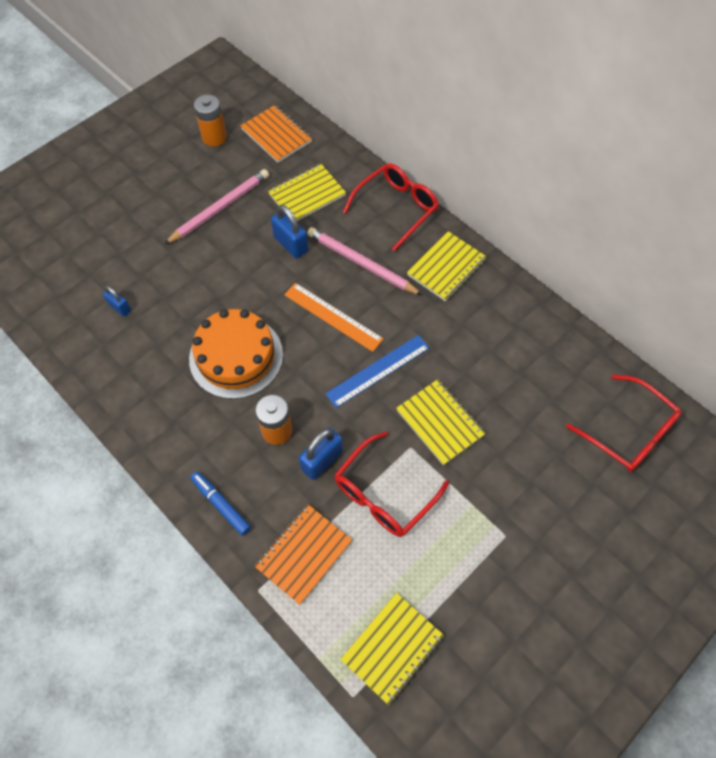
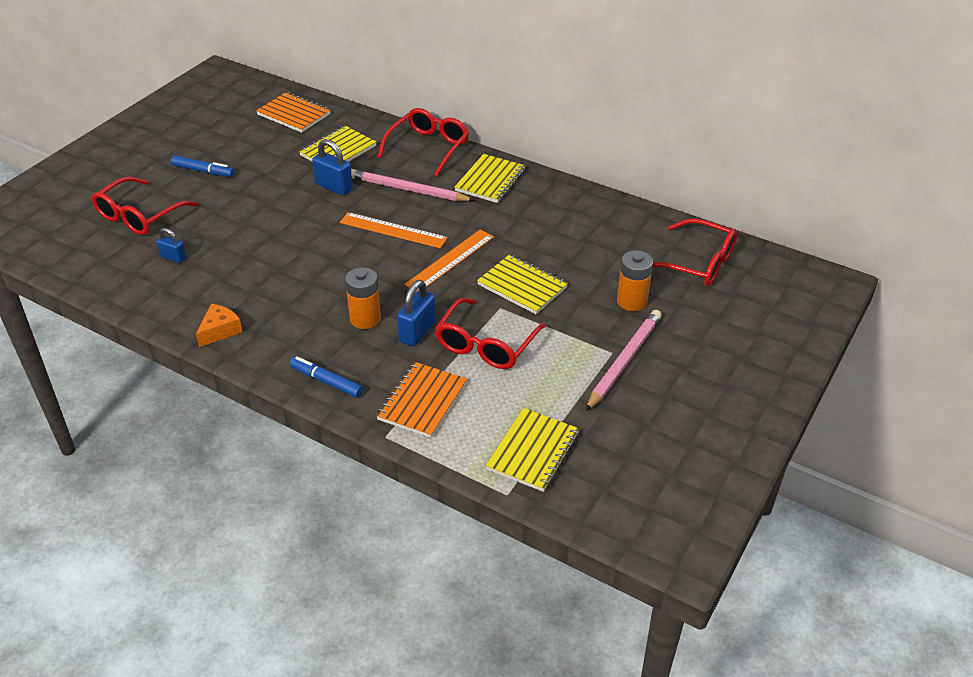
camera: 15 degrees left, 20 degrees down
(101, 245) = (139, 216): none -> red glasses
(140, 414) = (220, 330): none -> orange cheese
(173, 197) = (203, 171): none -> blue marker
(214, 137) = (231, 124): orange battery -> orange battery (631, 301)
(219, 208) = (253, 172): pink pencil -> pink pencil (623, 361)
(236, 356) = (306, 273): orange cake -> none
(378, 371) = (450, 260): blue ruler -> orange ruler

